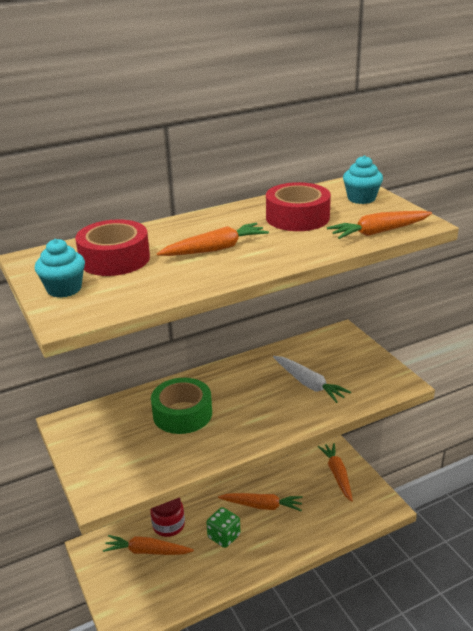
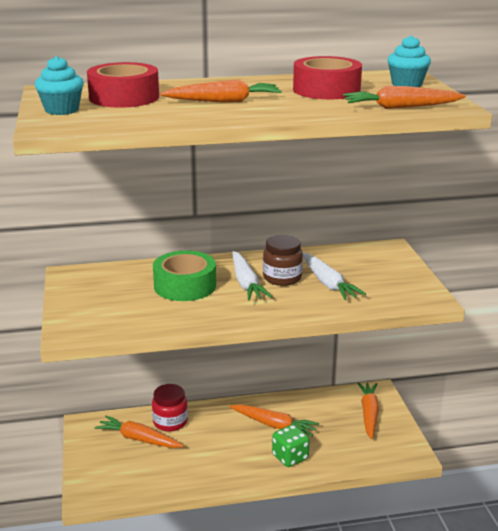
camera: 15 degrees right, 5 degrees down
(224, 536) = (222, 443): green dice -> green dice (290, 457)
(237, 399) = (246, 283): none -> white carrot
(266, 386) = (282, 278): none -> brown jar

